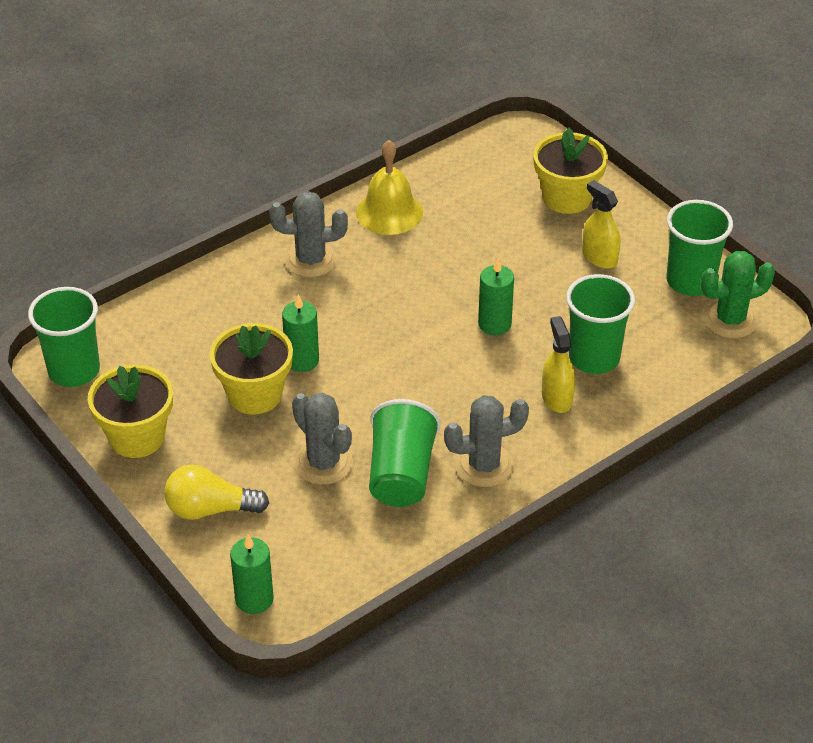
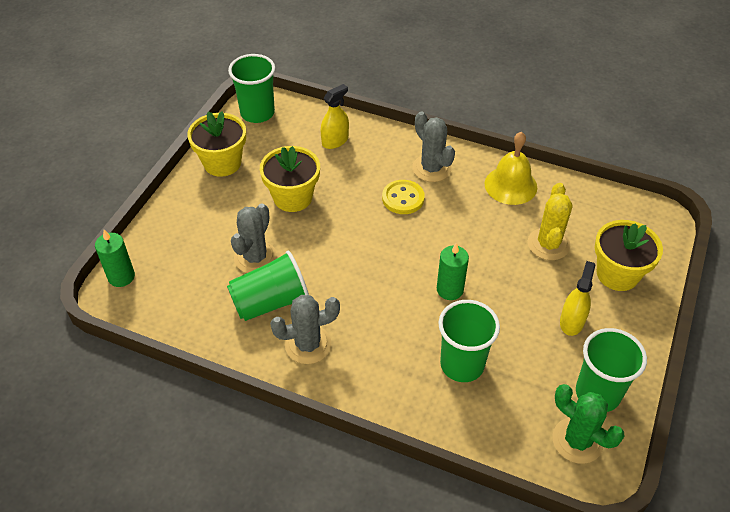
camera: 60 degrees right, 5 degrees up
(210, 509) = (184, 222): yellow light bulb -> none
(302, 360) = (338, 205): green candle -> none
(336, 303) = (403, 198): none -> yellow button
(484, 465) = (308, 344): grey cactus -> grey cactus turned 60 degrees counterclockwise
(492, 225) = (548, 244): none -> yellow cactus
(557, 398) = (403, 359): yellow spray bottle -> yellow spray bottle (335, 141)

